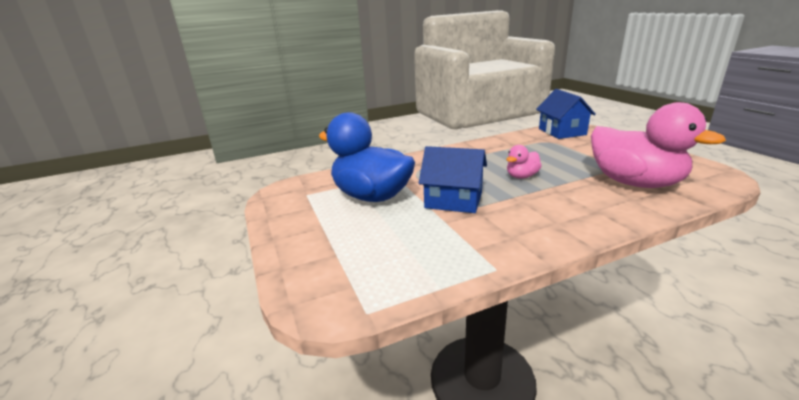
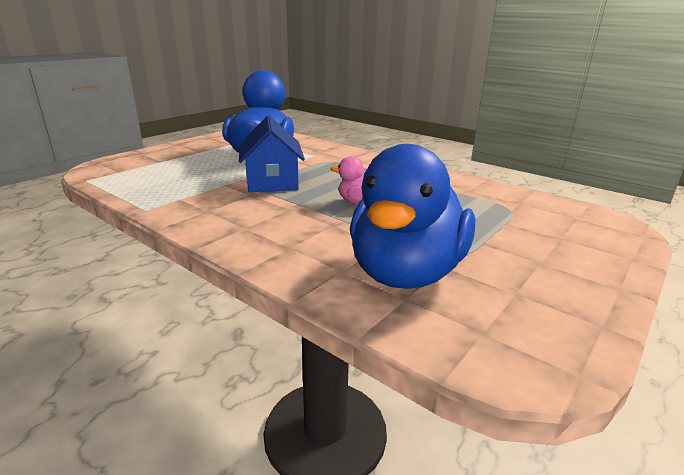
camera: 60 degrees right, 0 degrees up
(562, 132) = (575, 216): blue house -> none
(634, 183) = (406, 272): pink duck -> blue duck

